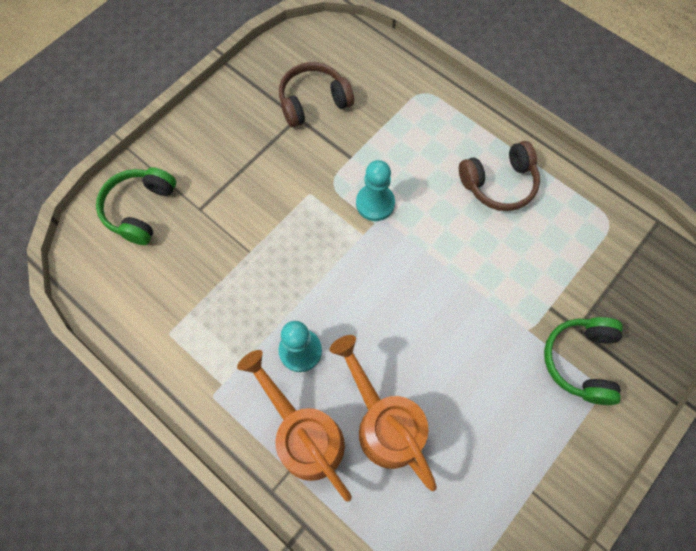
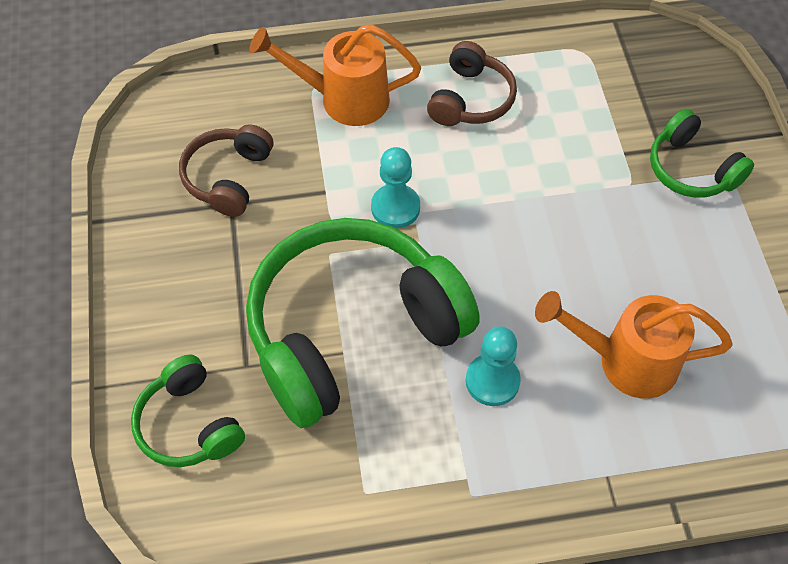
camera: 50 degrees left, 10 degrees down
(268, 246) = (352, 331): none -> green headphones
(305, 436) = (583, 438): orange watering can -> orange watering can (344, 99)

